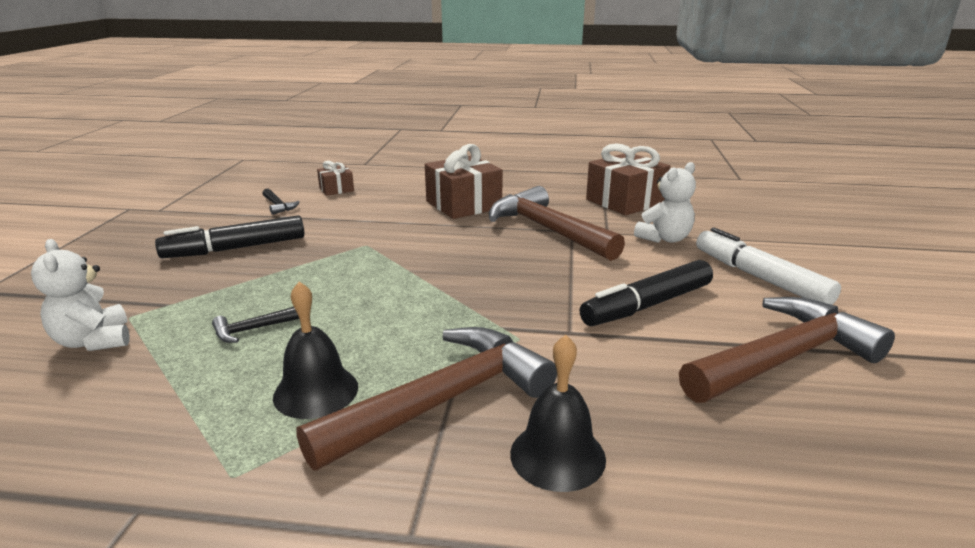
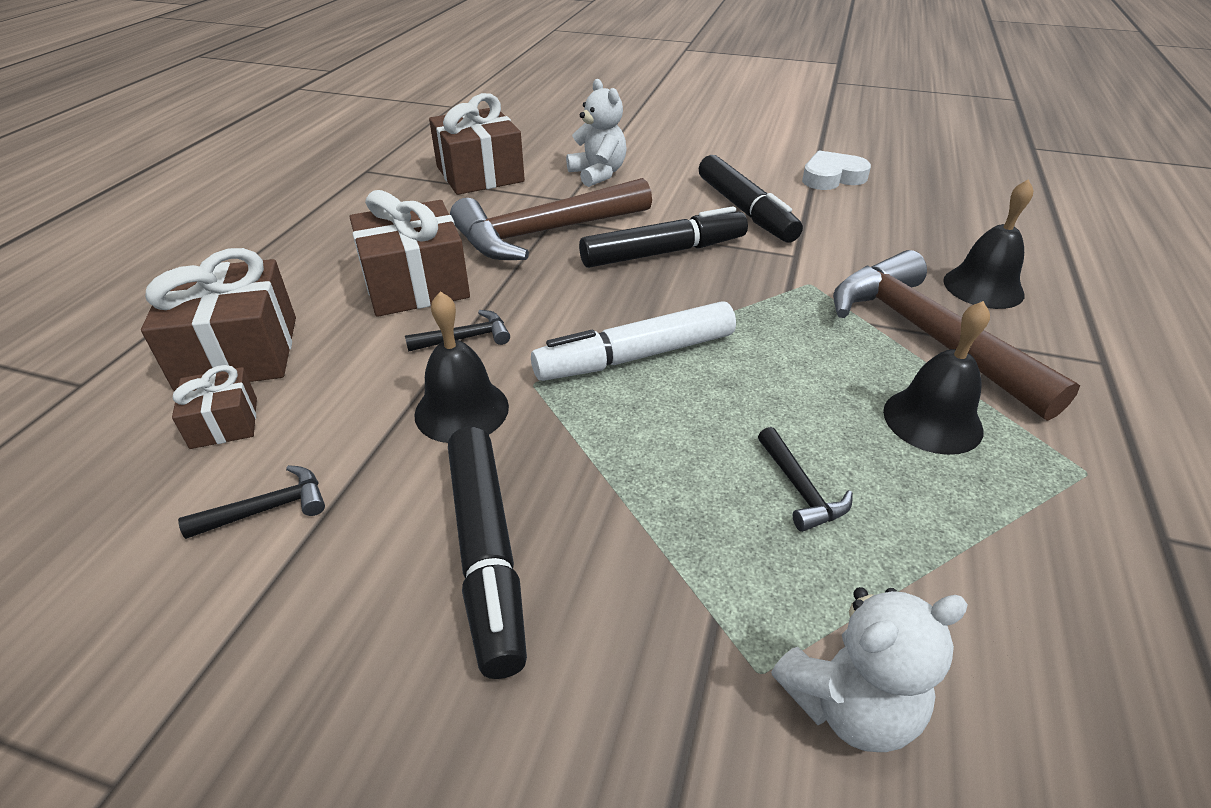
camera: 80 degrees left, 15 degrees up
(342, 231) = (461, 410): none -> black bell
(389, 182) = (238, 352): none -> brown gift
(409, 223) = (465, 338): none -> black hammer
(541, 272) = (663, 252): none -> black marker
(759, 278) = (697, 154): white marker -> white marker (635, 356)
(783, 358) = (832, 177): brown hammer -> white heart

